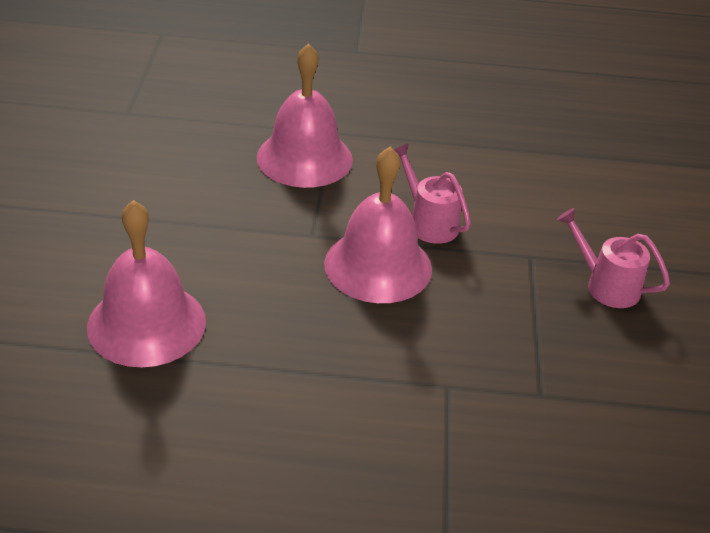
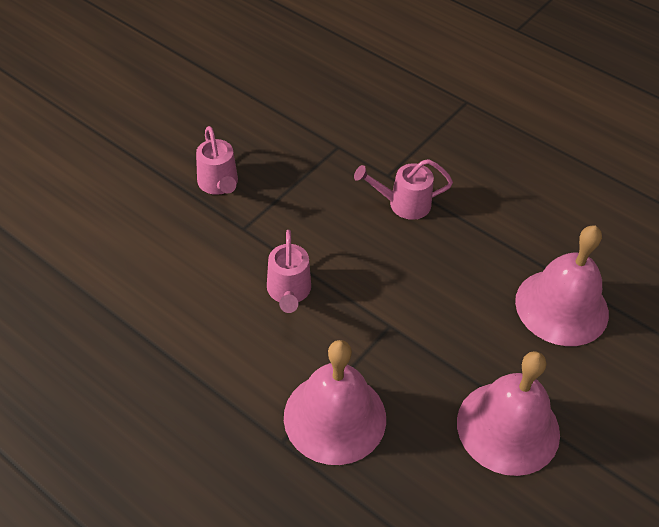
camera: 145 degrees left, 10 degrees up
(378, 265) = (362, 274): pink bell -> pink bell (508, 427)
(400, 357) = (403, 204): none -> pink watering can

